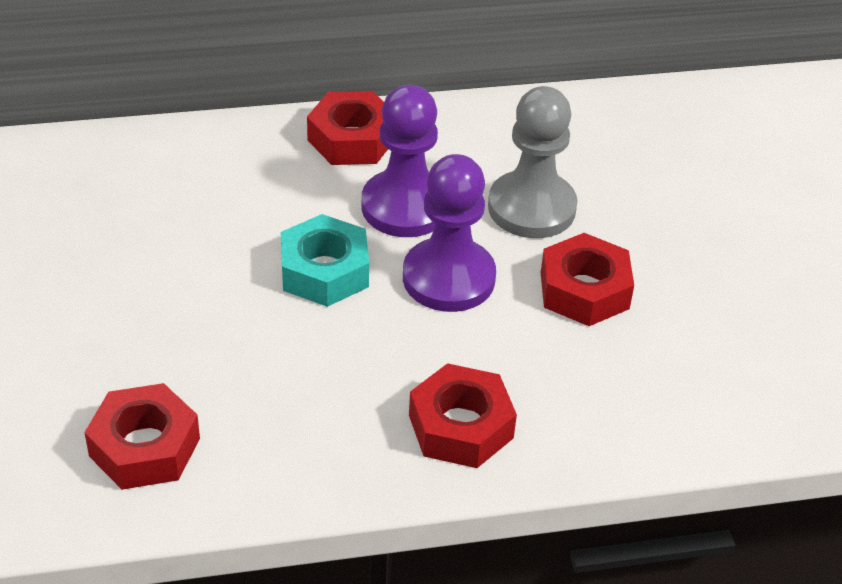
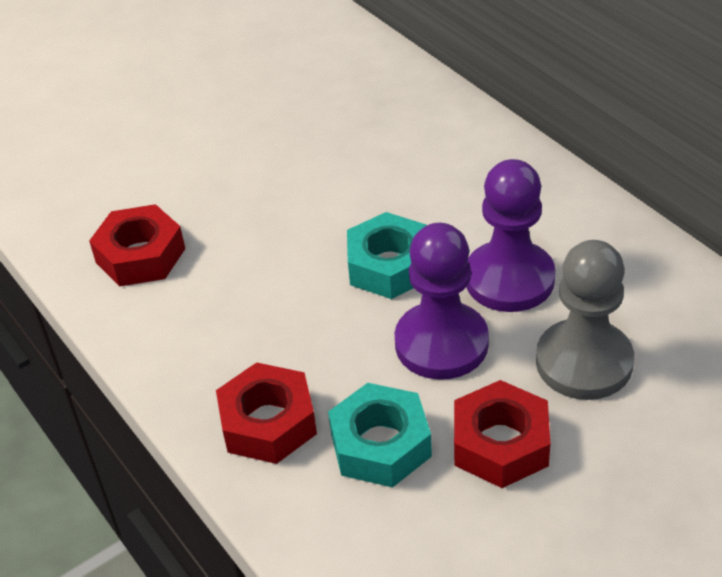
camera: 70 degrees right, 0 degrees up
(352, 139) = (567, 211): red nut -> none
(537, 361) = (381, 445): none -> turquoise nut

